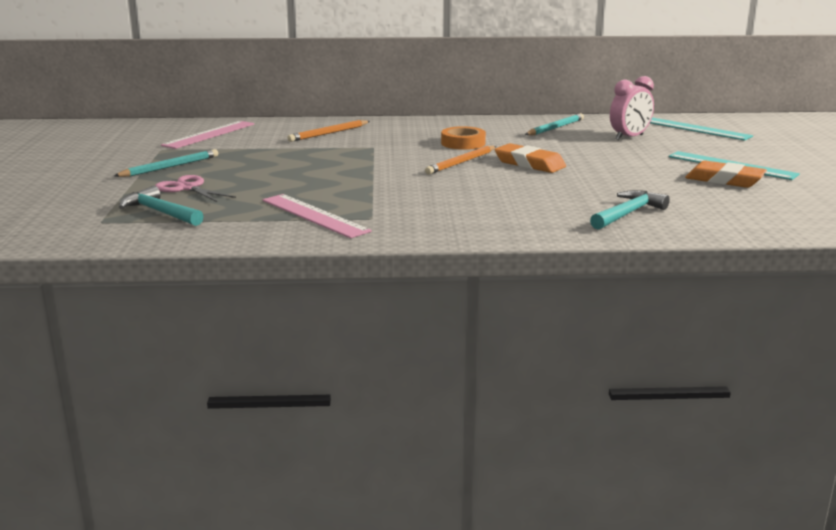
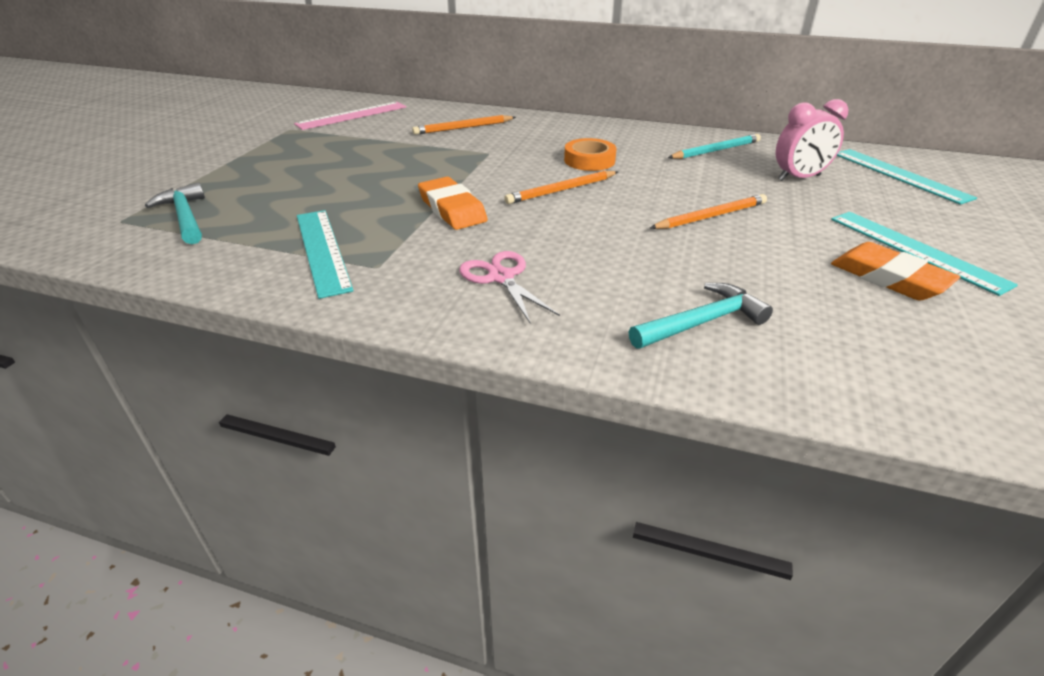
camera: 20 degrees right, 15 degrees up
(170, 167) = (269, 153): turquoise pencil -> none
(187, 188) = (250, 185): pink scissors -> pink scissors (501, 277)
(314, 215) = (322, 250): pink ruler -> turquoise ruler
(529, 164) = (640, 204): orange eraser -> orange eraser (452, 209)
(586, 164) = (710, 216): none -> orange pencil

